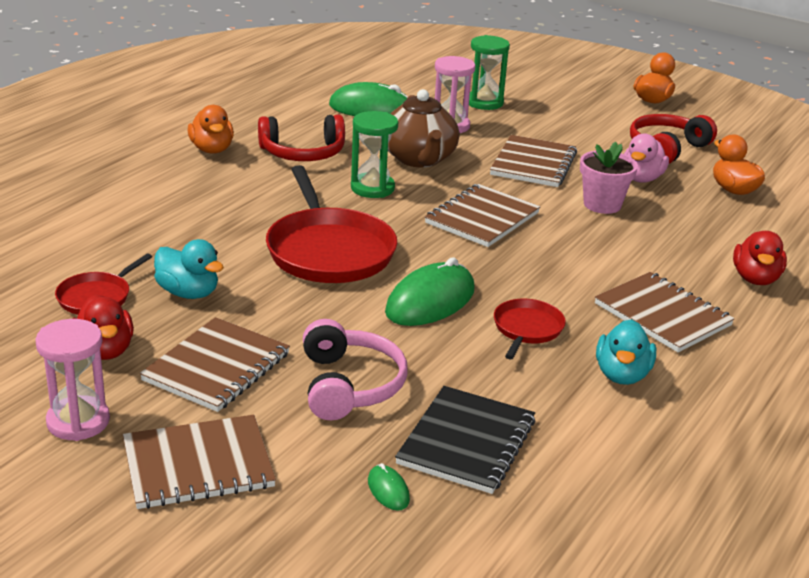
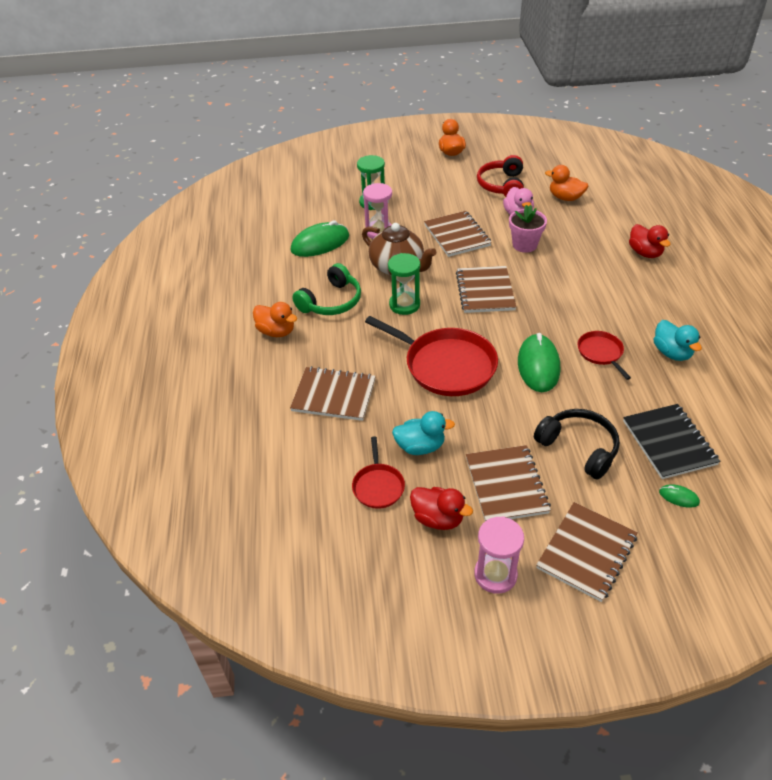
camera: 35 degrees left, 15 degrees up
(303, 153) = (331, 301): red headphones -> green headphones
(349, 385) = (578, 448): pink headphones -> black headphones
(662, 315) = (639, 302): brown notebook -> brown notebook (334, 395)

